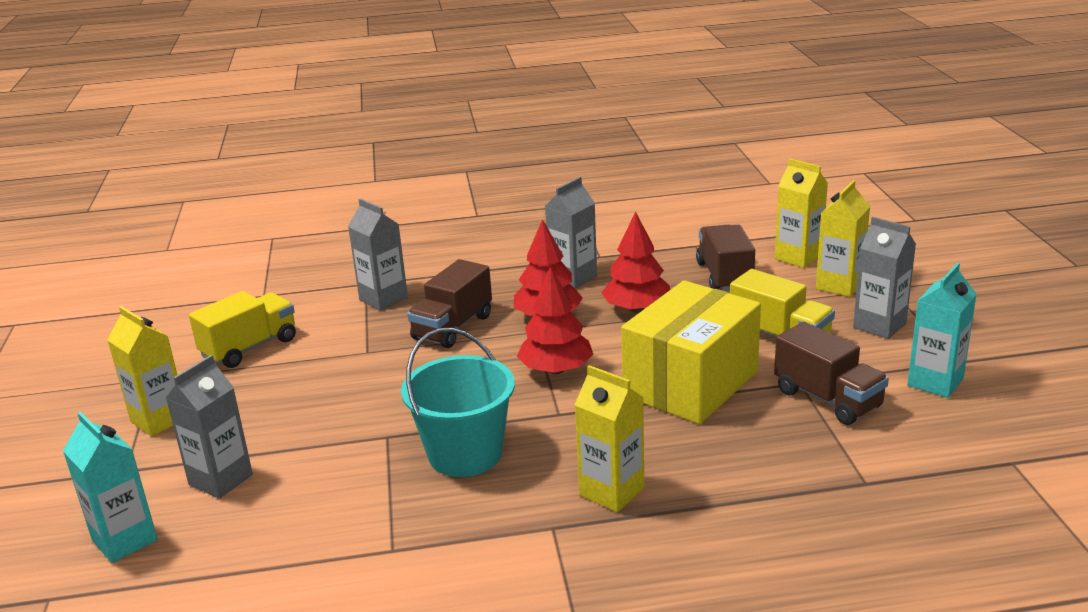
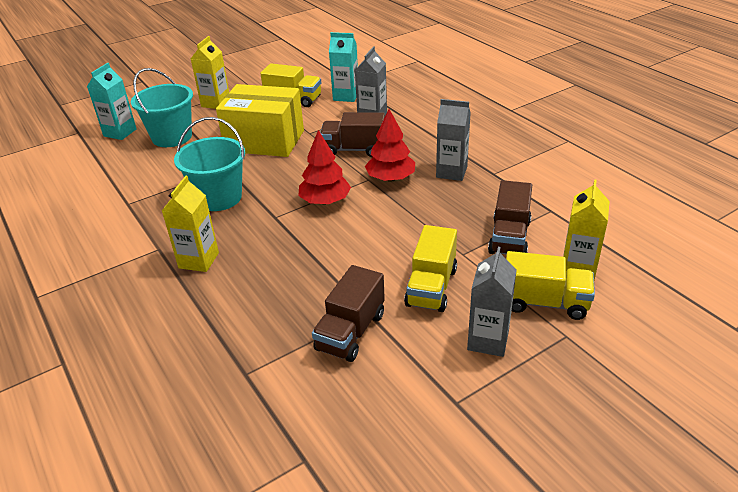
camera: 65 degrees right, 10 degrees up
(220, 480) = (172, 137): grey carton -> turquoise bucket
(636, 309) = (426, 210): red tree -> none
(691, 384) = (337, 260): yellow box -> yellow box (265, 141)
(724, 276) = (509, 237): brown truck -> brown truck turned 135 degrees clockwise
(839, 285) = (544, 302): yellow carton -> yellow truck
(935, 382) = (410, 392): turquoise carton -> turquoise carton (346, 96)

